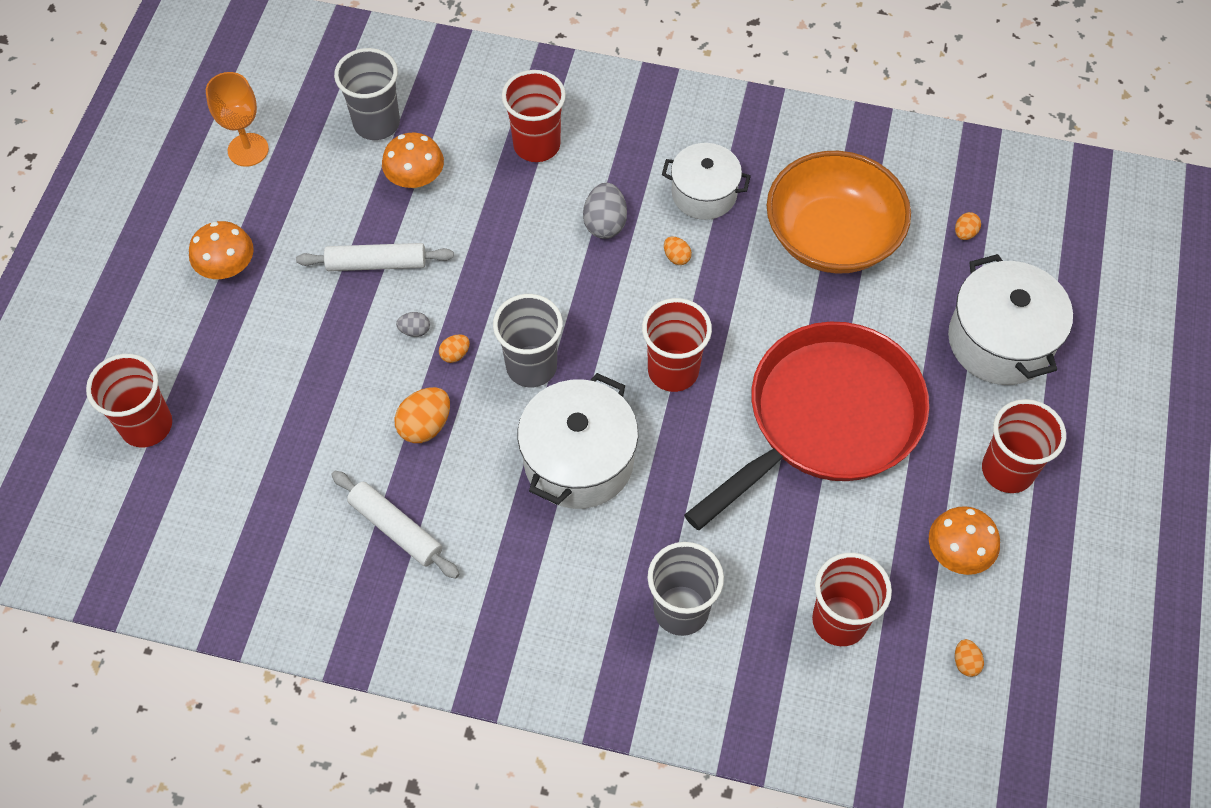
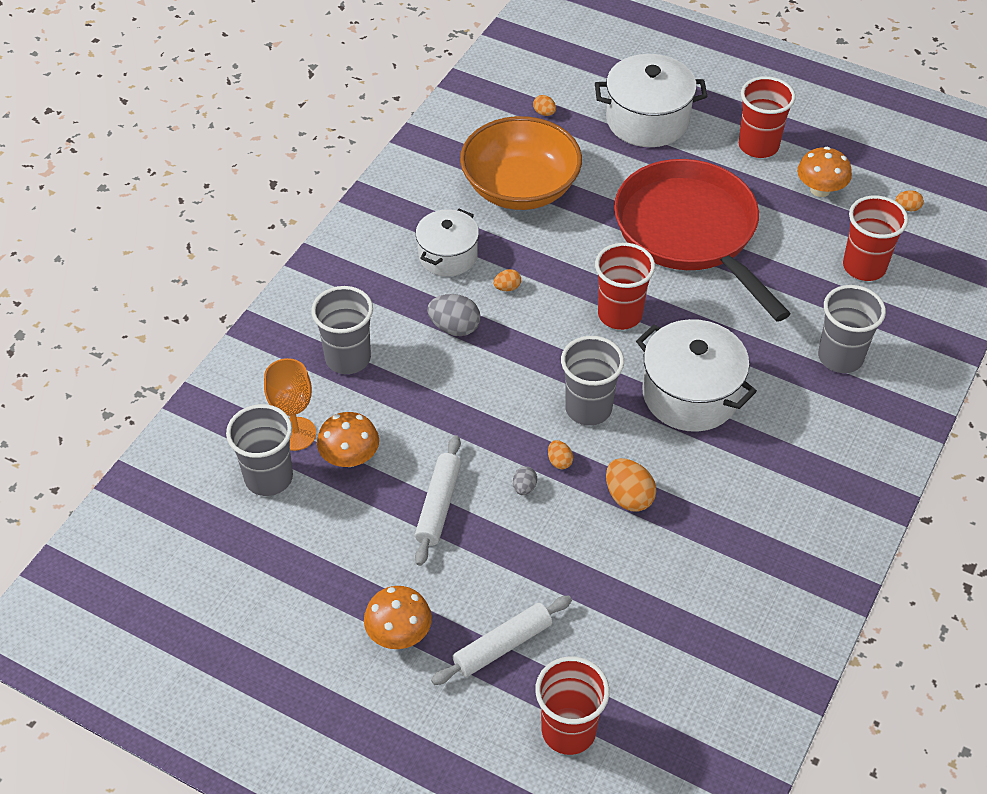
camera: 75 degrees left, 10 degrees down
(248, 150) = (255, 594): orange goblet -> orange goblet (295, 434)
(396, 529) = (729, 537): white rolling pin -> white rolling pin (502, 645)
(536, 145) = (348, 358): red cup -> grey cup

